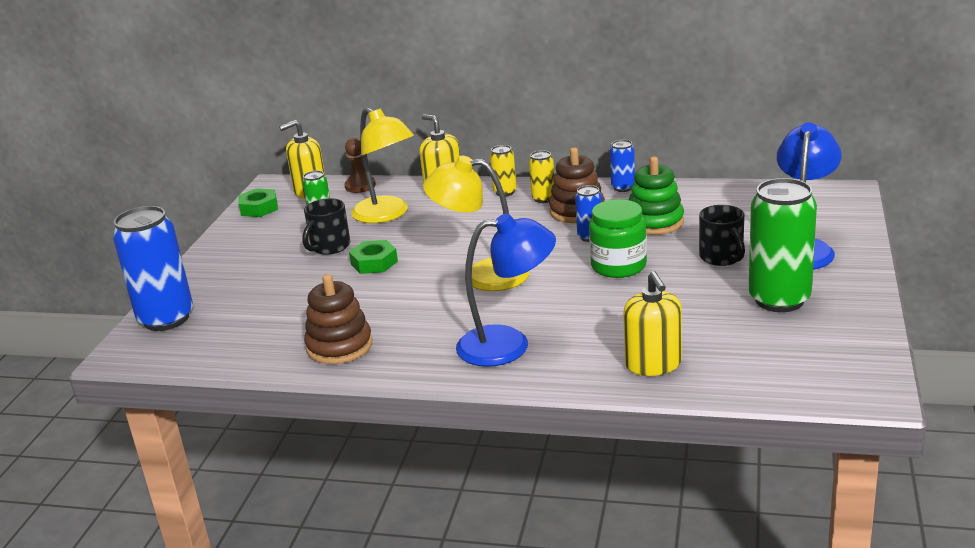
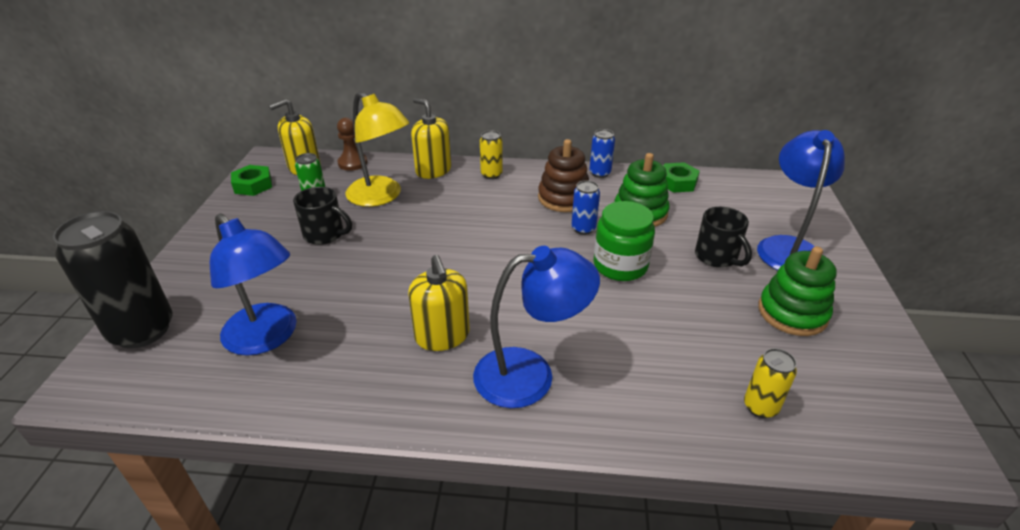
camera: 10 degrees left, 10 degrees up
(166, 319) = (142, 330): blue can -> black can
(275, 323) = (267, 338): none -> blue lamp
(329, 247) = (325, 234): black mug -> black mug turned 90 degrees counterclockwise
(339, 346) = (341, 375): brown stacking toy -> none
(374, 263) = (372, 256): green nut -> green nut (677, 182)
(482, 275) = (486, 275): yellow lamp -> none
(543, 199) = (529, 183): yellow can -> yellow can (760, 407)
(653, 364) = (694, 405): yellow soap dispenser -> yellow soap dispenser (442, 336)
(779, 300) = (792, 313): green can -> green stacking toy

